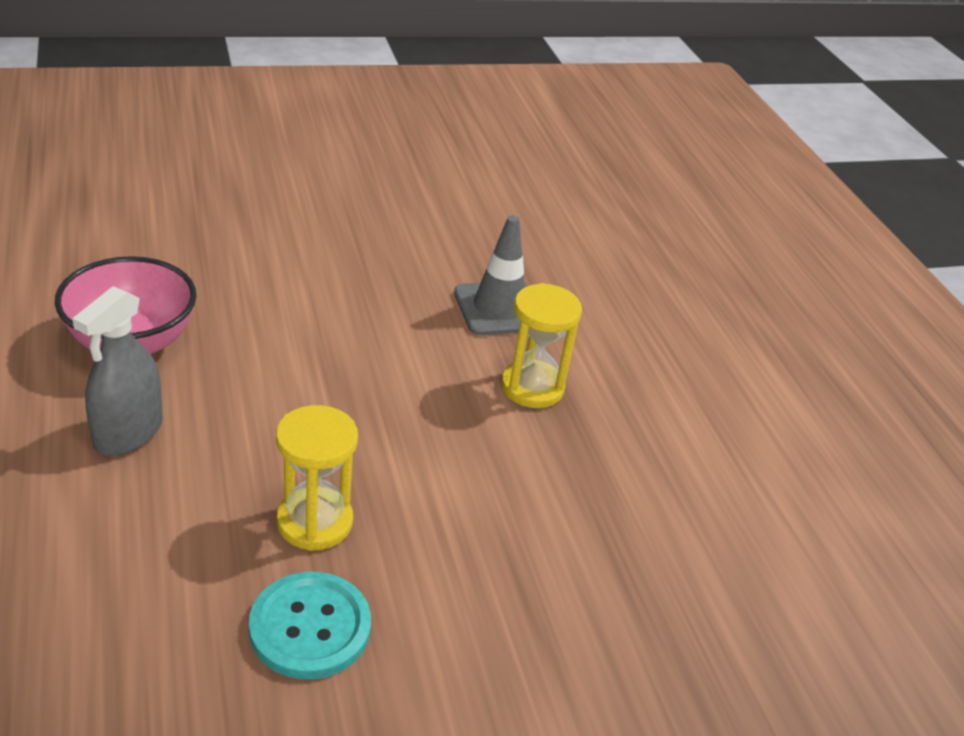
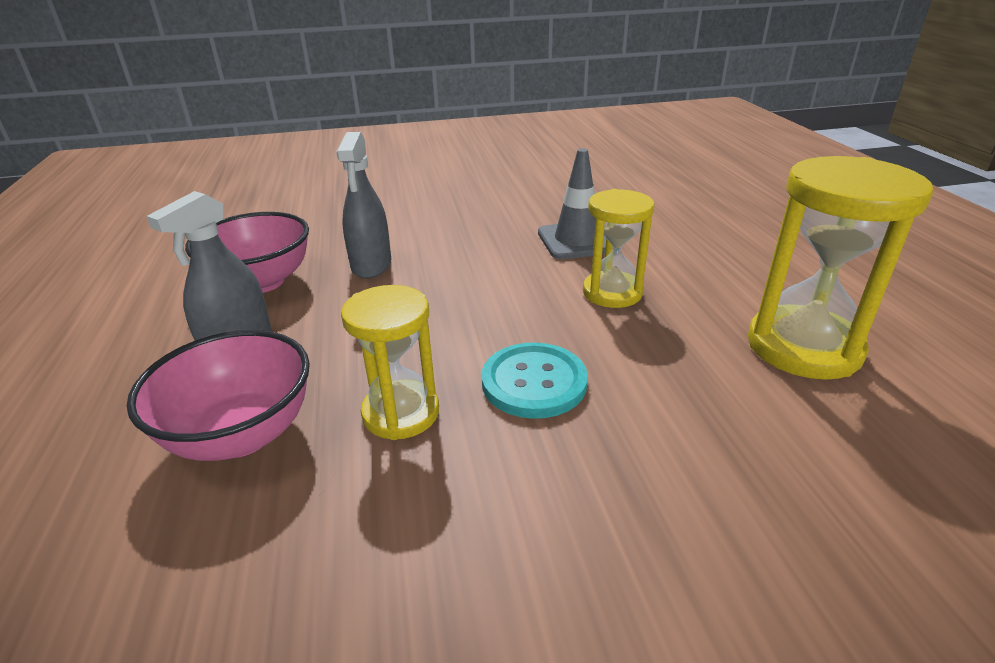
camera: 10 degrees right, 5 degrees down
(157, 538) = (241, 434): none -> pink bowl
(260, 327) = (371, 265): none -> grey spray bottle
(310, 627) = (384, 519): turquoise button -> turquoise button (534, 382)
(712, 468) = (803, 347): none -> yellow hourglass

